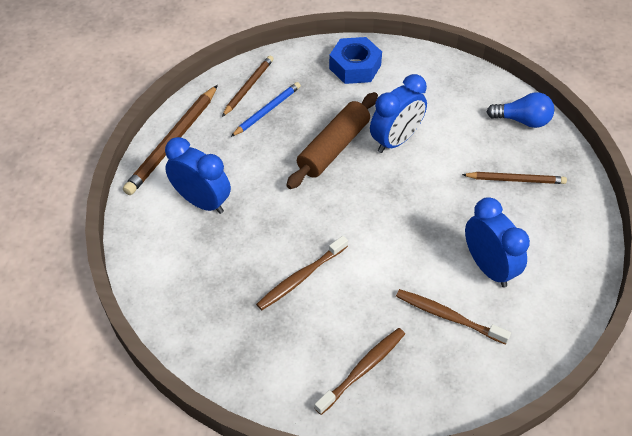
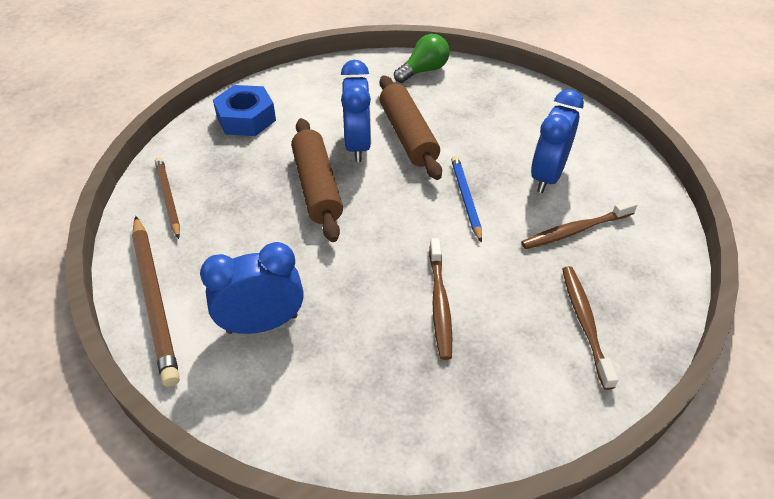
camera: 50 degrees left, 5 degrees down
(267, 111) = (215, 203): blue pencil -> blue pencil (466, 199)
(438, 160) = (408, 135): none -> brown rolling pin
(488, 267) = (547, 176): blue clock -> blue clock turned 75 degrees counterclockwise
(515, 180) = (476, 109): brown pencil -> none
(522, 120) = (423, 71): blue light bulb -> green light bulb

